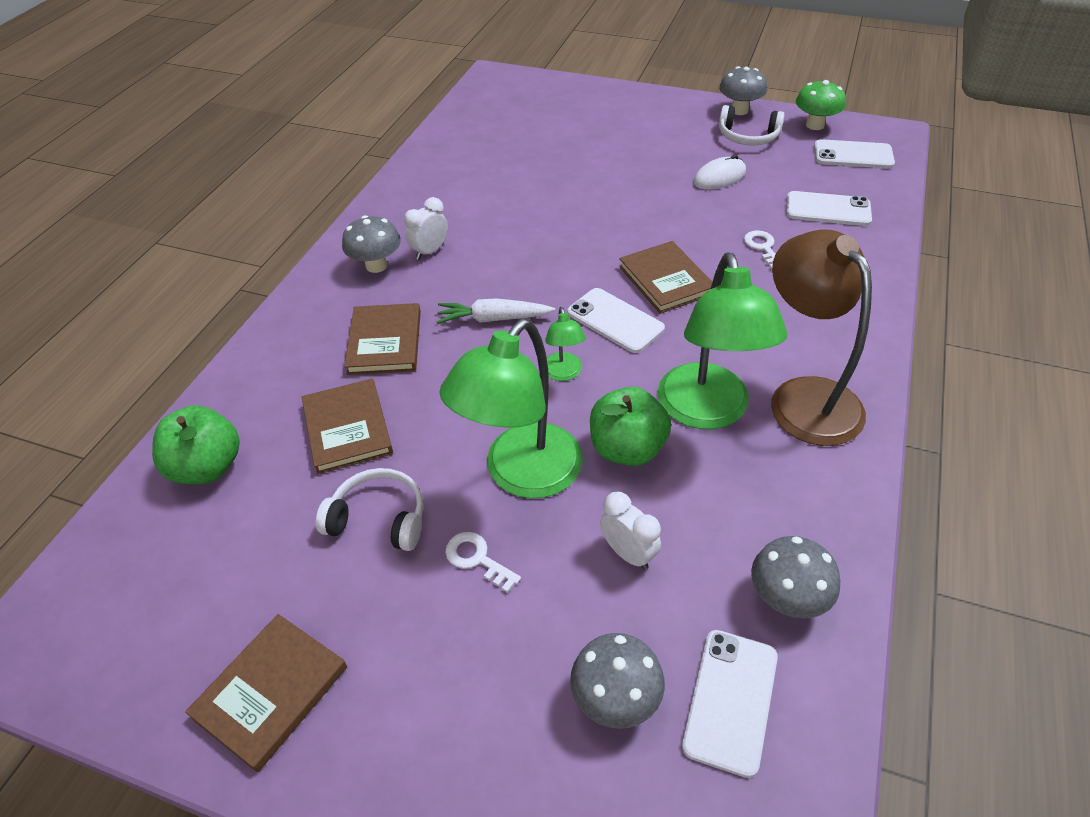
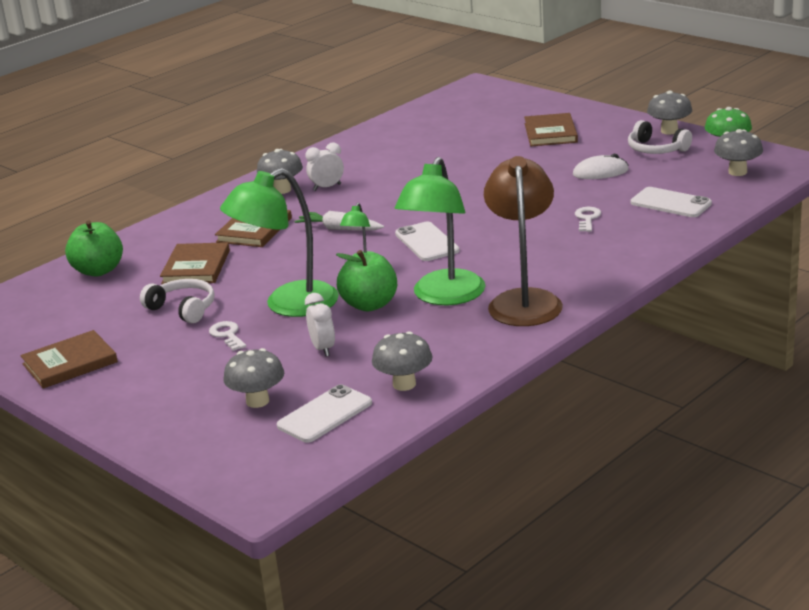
camera: 25 degrees right, 20 degrees down
(665, 280) = (488, 226): brown book -> brown book (550, 133)
(853, 155) = (737, 172): white phone -> grey mushroom

